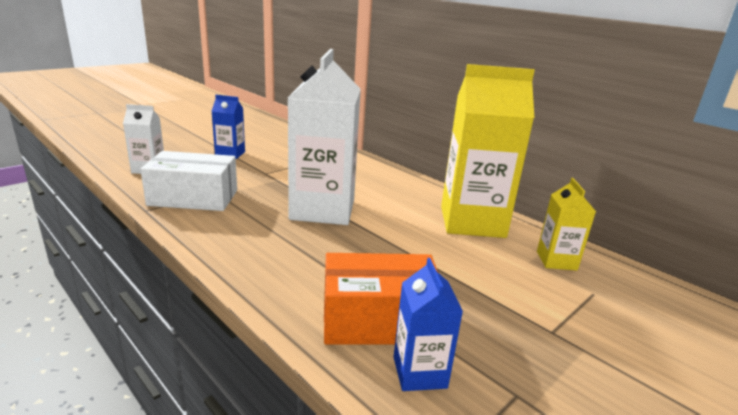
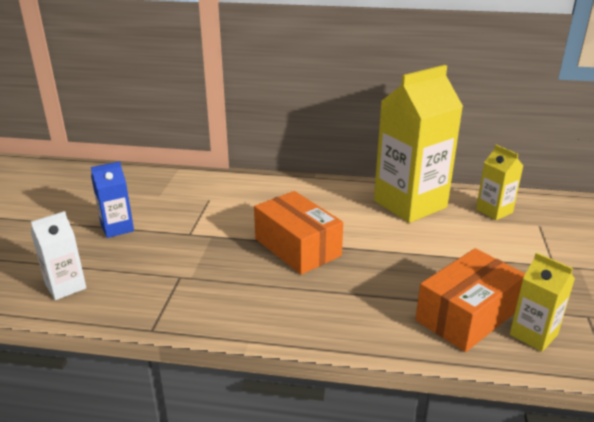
camera: 35 degrees left, 5 degrees up
(193, 198) = (172, 293): white box -> none
(322, 209) = (297, 247): white carton -> orange box
(419, 372) = (533, 334): blue carton -> yellow carton

